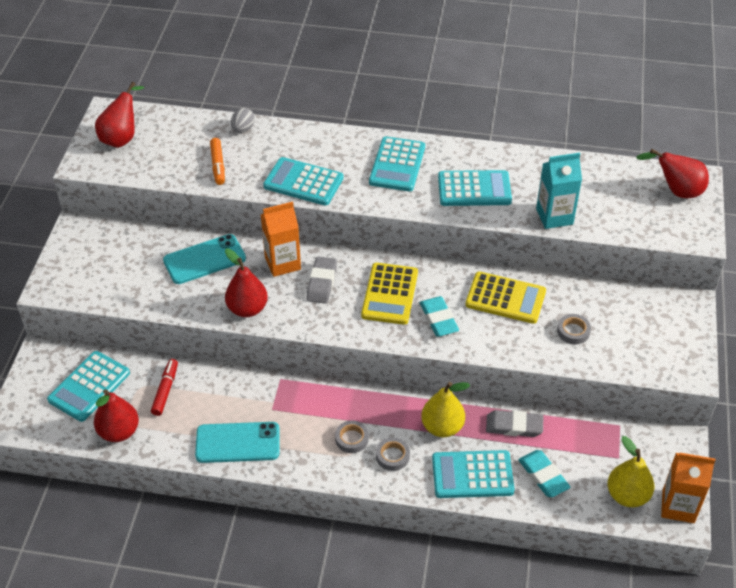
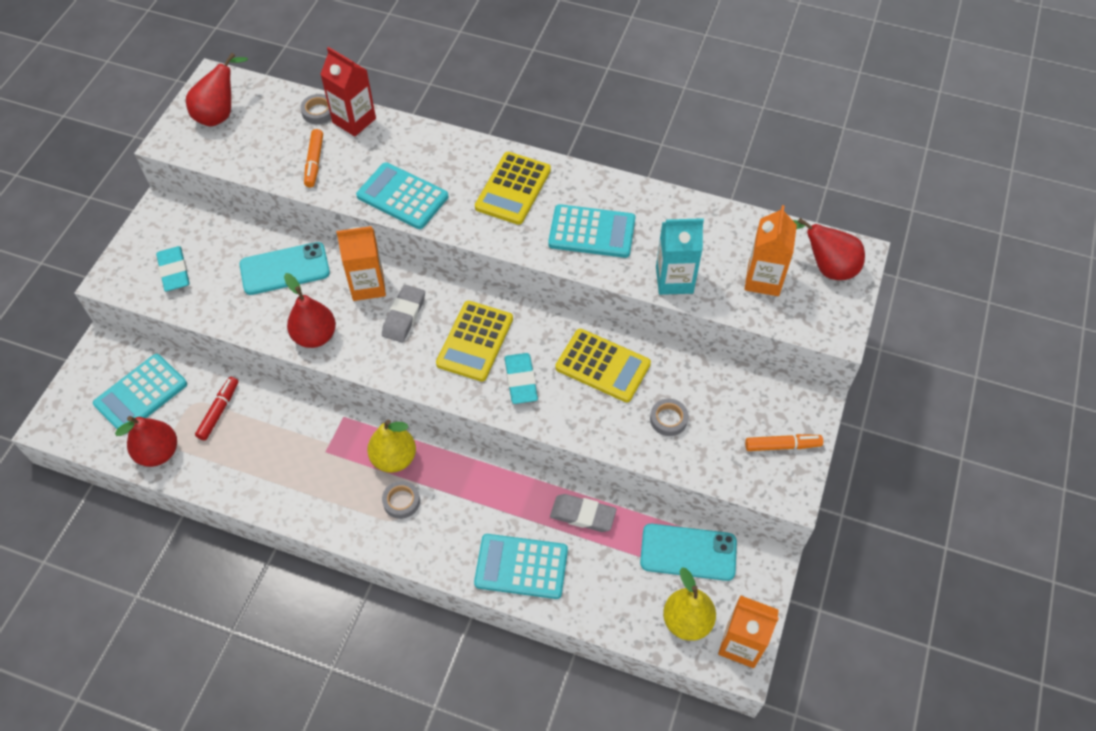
camera: 10 degrees right, 10 degrees up
(238, 443) = (279, 486): turquoise phone -> turquoise phone (688, 552)
(243, 129) = (354, 120): grey egg -> red carton
(392, 456) = (440, 529): grey tape -> grey tape (318, 112)
(397, 165) = (513, 189): turquoise calculator -> yellow calculator
(442, 427) = (503, 503): yellow pear -> yellow pear (394, 458)
(543, 476) = (599, 581): turquoise eraser -> turquoise eraser (174, 271)
(628, 207) = (763, 280): none -> orange carton
(674, 338) = (782, 445): none -> orange marker

